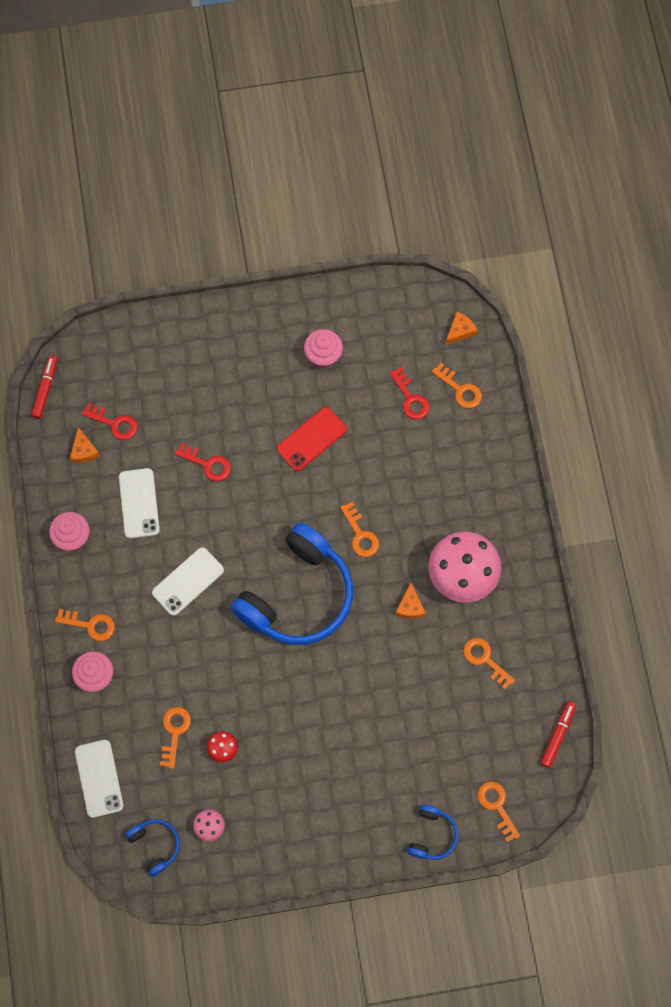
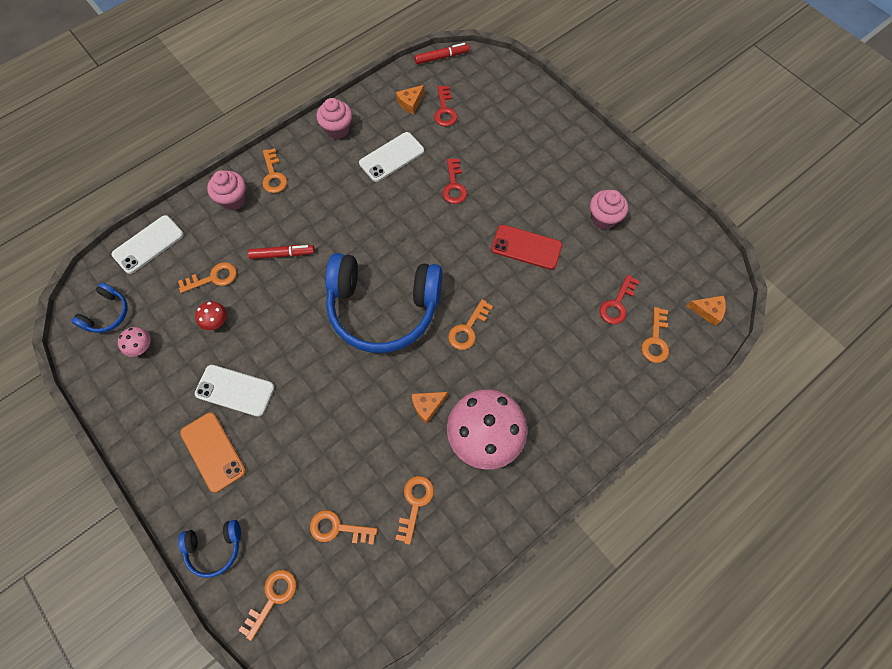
camera: 60 degrees right, 5 degrees down
(188, 581) = (347, 222): white phone -> white phone (235, 390)
(348, 803) = (213, 451): none -> orange phone
(471, 730) = (338, 528): none -> orange key
(557, 735) = (377, 622): red marker -> red marker (282, 254)

